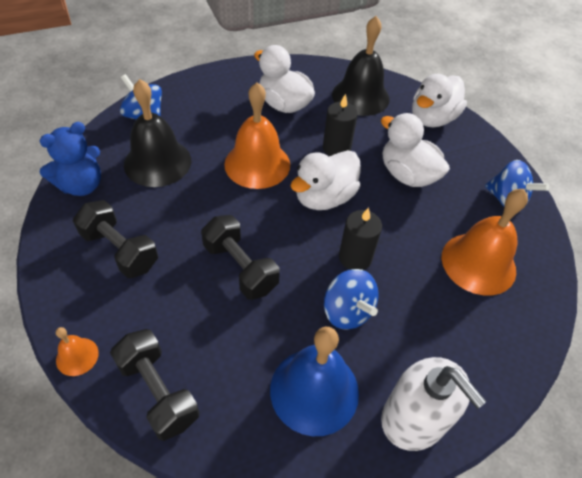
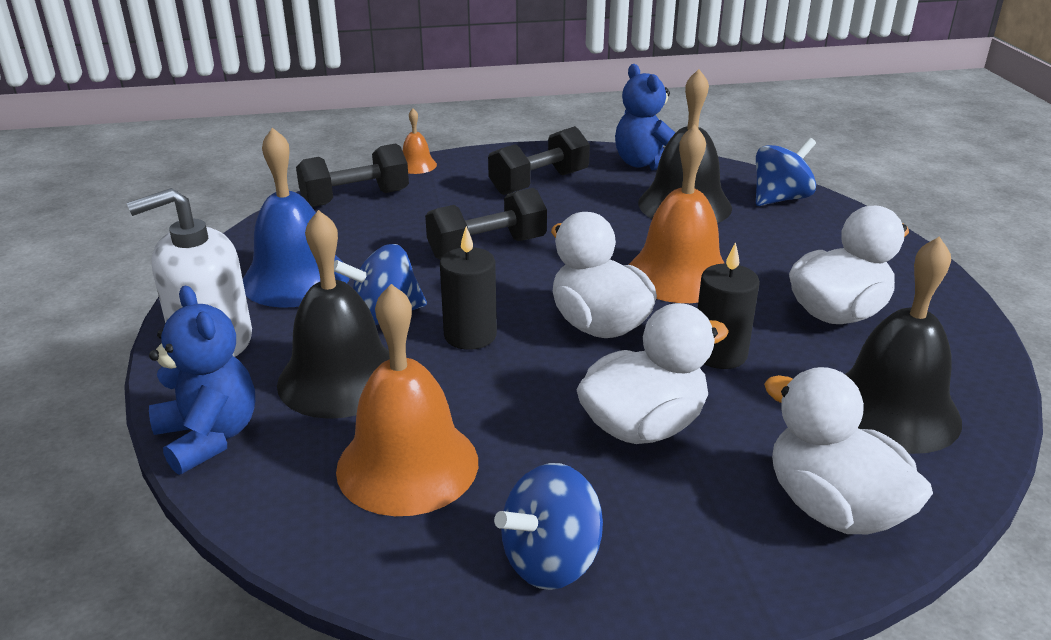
camera: 105 degrees right, 20 degrees down
(423, 316) = (341, 378): none -> black bell
(506, 370) = (209, 437): none -> blue teddy bear

